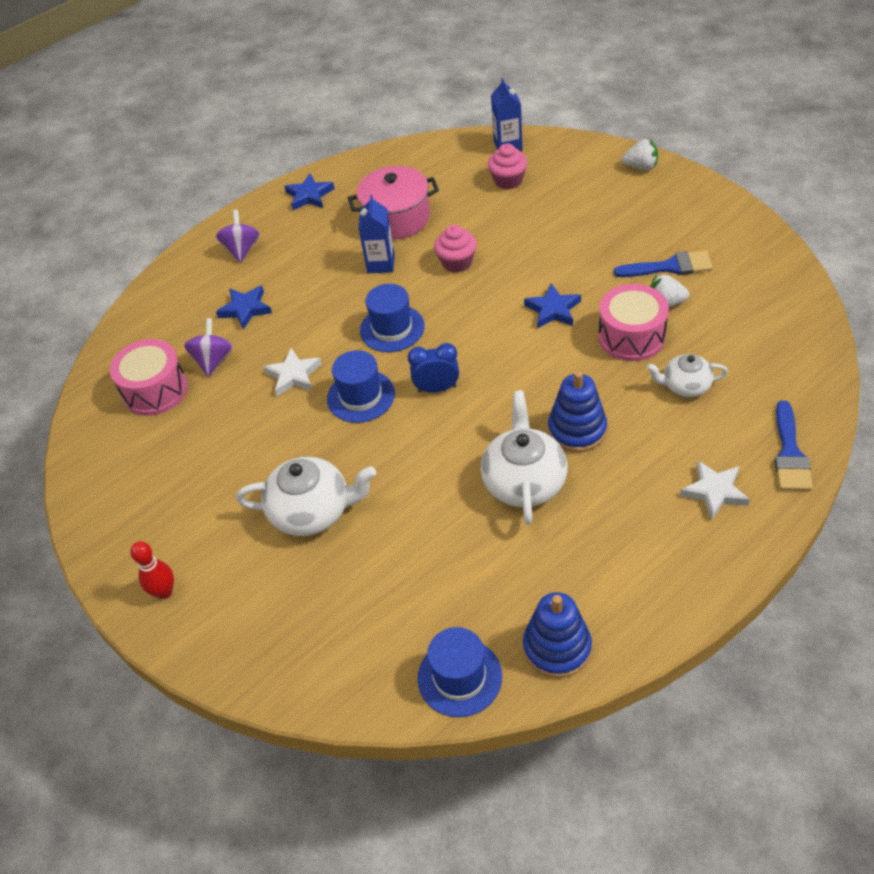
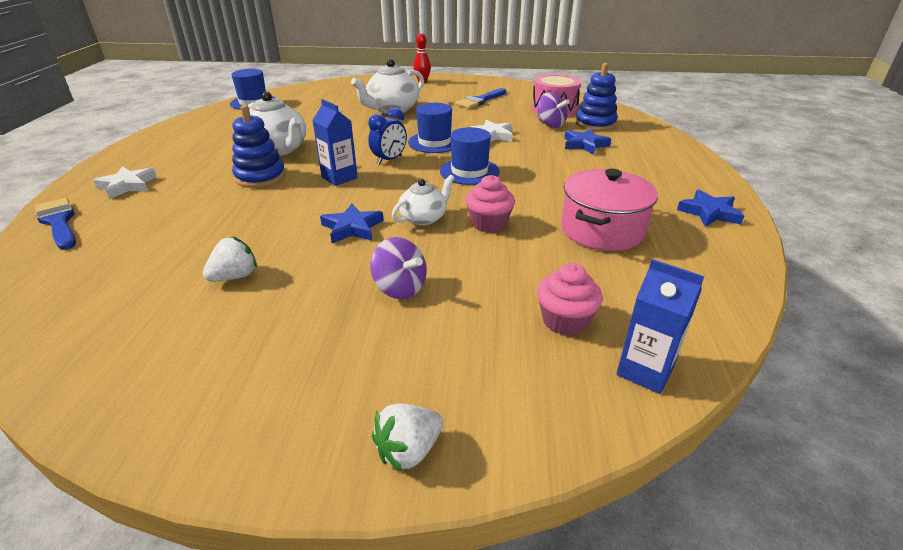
camera: 130 degrees right, 15 degrees down
(242, 250) = (662, 165): purple spinning top -> purple spinning top (400, 288)
(381, 264) = (549, 197): blue carton -> blue carton (339, 177)
(557, 647) = (208, 119): blue stacking toy -> blue stacking toy (595, 124)
(631, 336) = (255, 238): pink drum -> none
(670, 267) = (252, 314): blue brush -> blue brush (480, 100)
(685, 386) = (178, 226): white teapot -> white teapot (424, 218)

